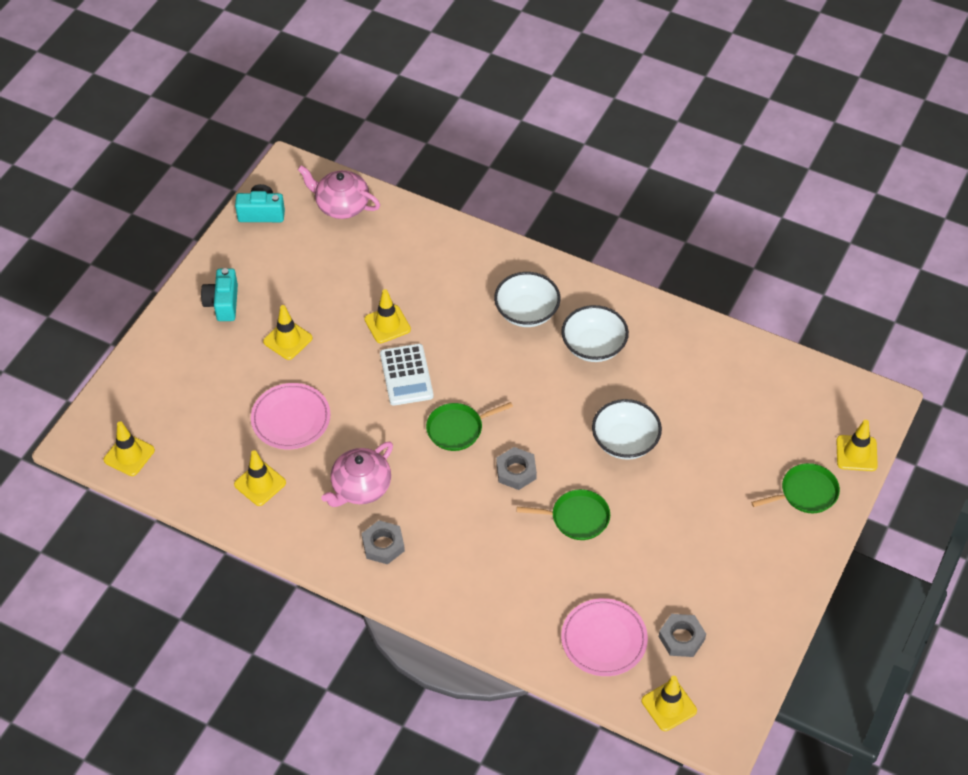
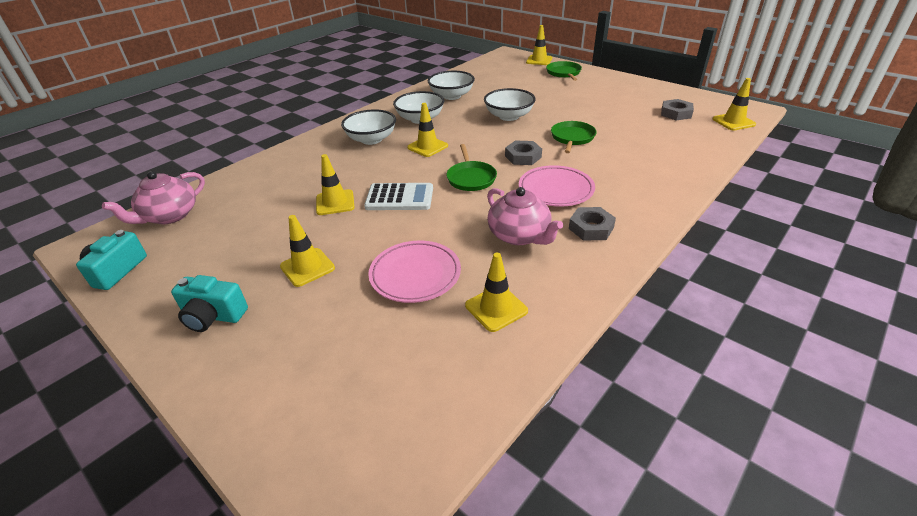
camera: 75 degrees left, 15 degrees down
(129, 455) = (404, 450): yellow traffic cone -> yellow traffic cone (427, 147)
(604, 640) = (682, 138): pink plate -> pink plate (555, 190)
(677, 364) = (451, 96): none -> white bowl

